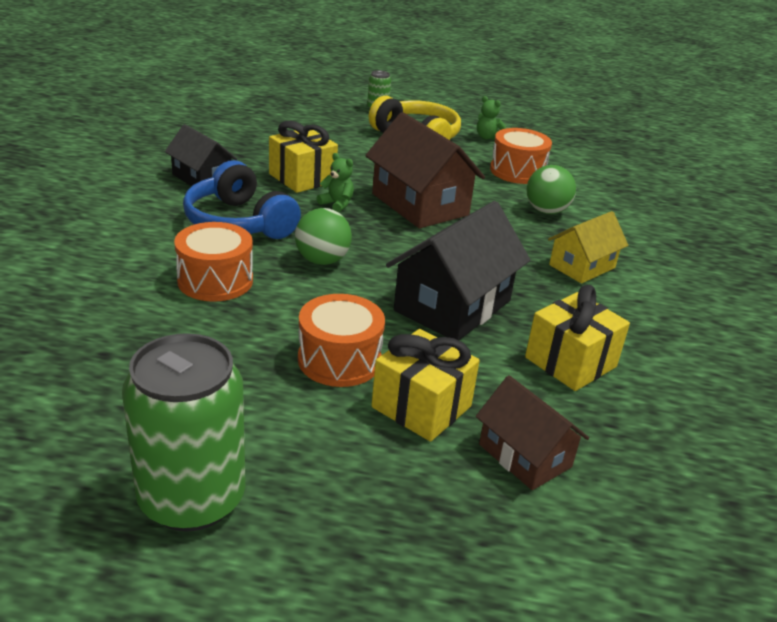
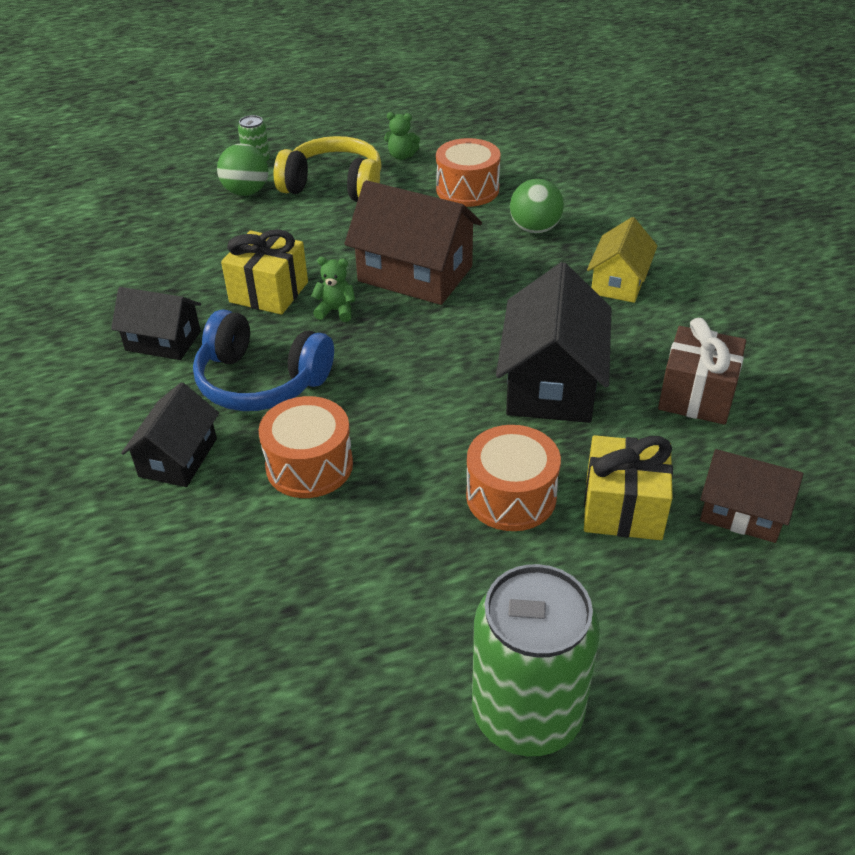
camera: 25 degrees left, 10 degrees up
(136, 241) = (178, 457): none -> black house
(322, 260) = (388, 389): green ball -> green ball (246, 192)
(570, 362) = (696, 395): yellow gift -> brown gift

